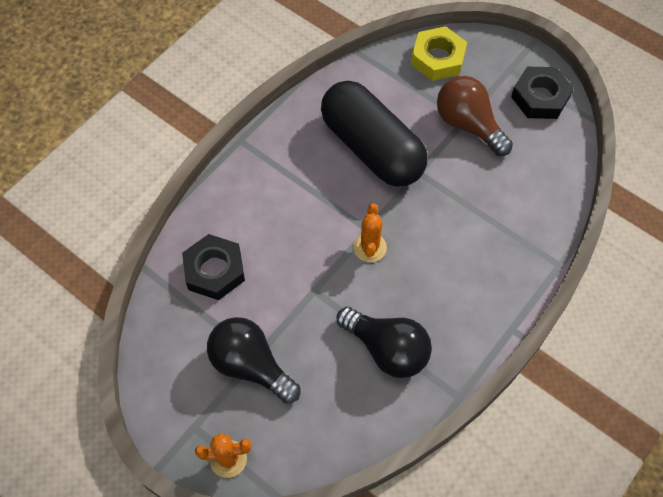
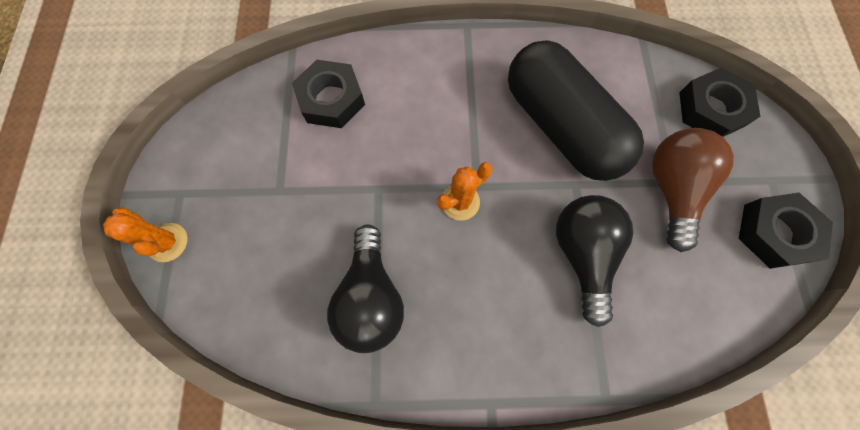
camera: 50 degrees right, 10 degrees up
(250, 365) = (266, 193): black light bulb -> black light bulb (582, 254)
(372, 148) = (560, 127): black capsule -> black capsule turned 45 degrees counterclockwise
(437, 58) = (711, 109): yellow nut -> black nut

